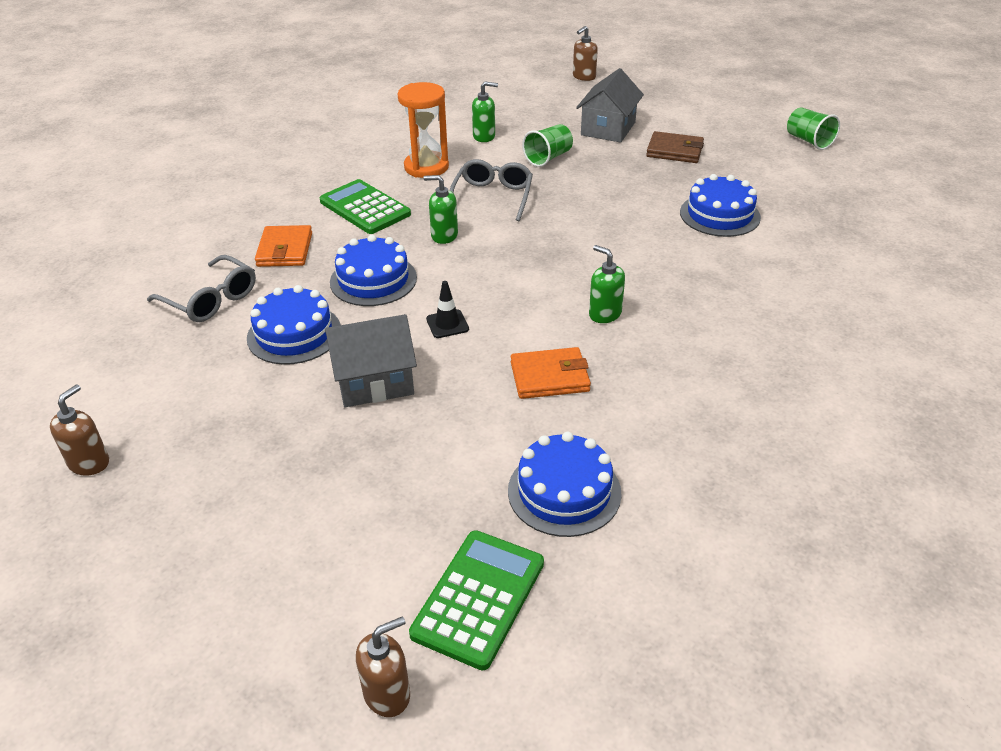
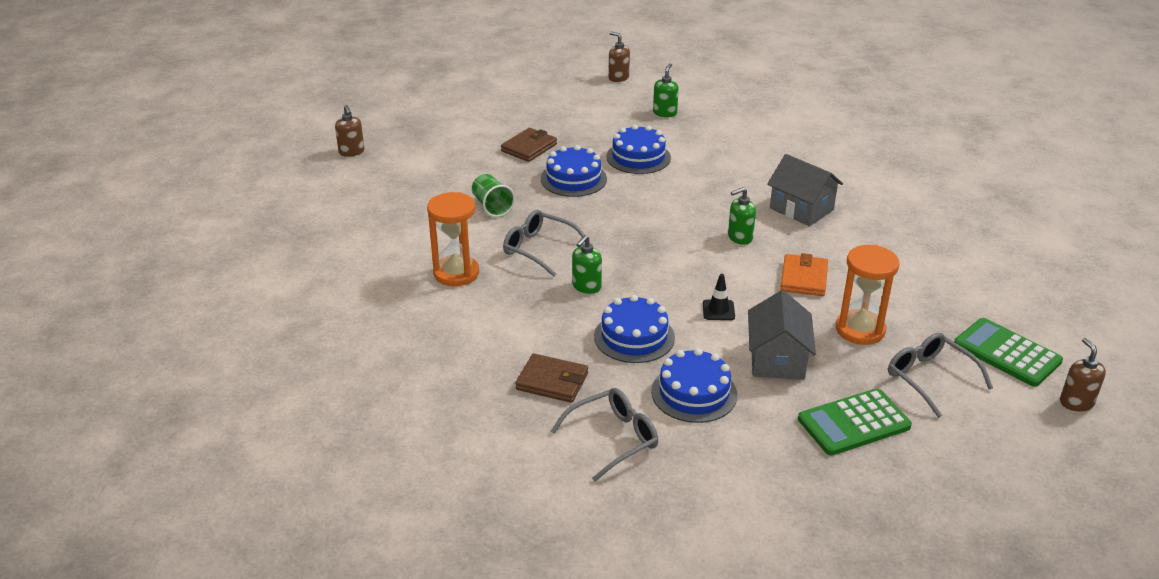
camera: 70 degrees left, 5 degrees down
(89, 463) = (828, 532): brown soap dispenser -> brown soap dispenser (618, 78)
(285, 250) = (552, 381): orange wallet -> brown wallet
(365, 208) = (507, 322): green calculator -> green calculator (853, 423)
(387, 518) = (930, 378): none -> grey glasses
(464, 440) = (860, 330): none -> orange hourglass
(484, 136) = (423, 230): green soap dispenser -> green soap dispenser (665, 113)
(564, 491) = (922, 300): blue cake -> blue cake (573, 179)
(608, 128) = (464, 166): grey house -> grey house (801, 209)
(808, 141) = (559, 92): green cup -> none

